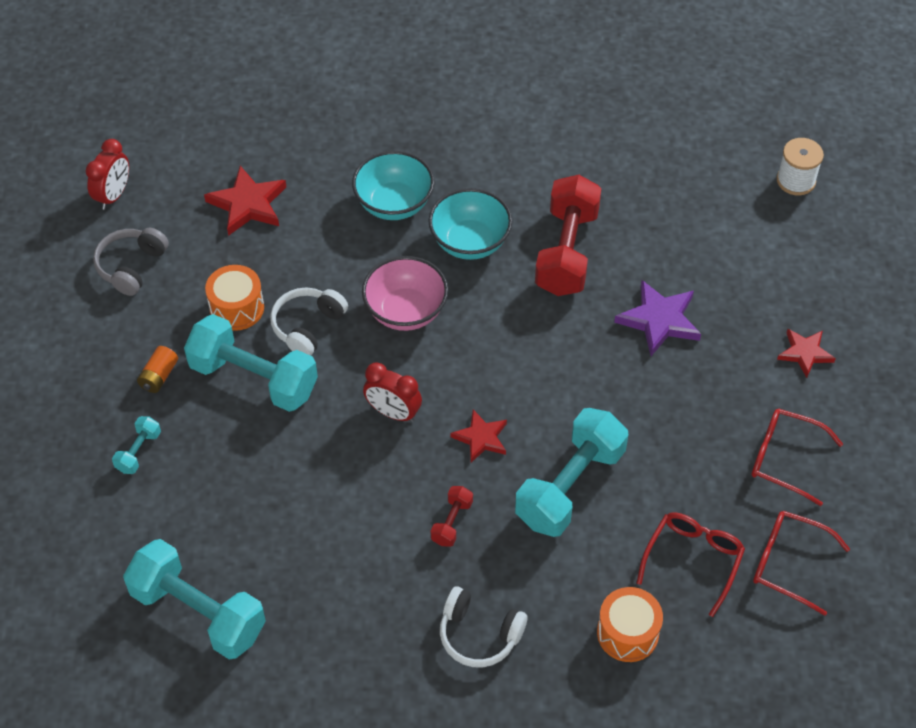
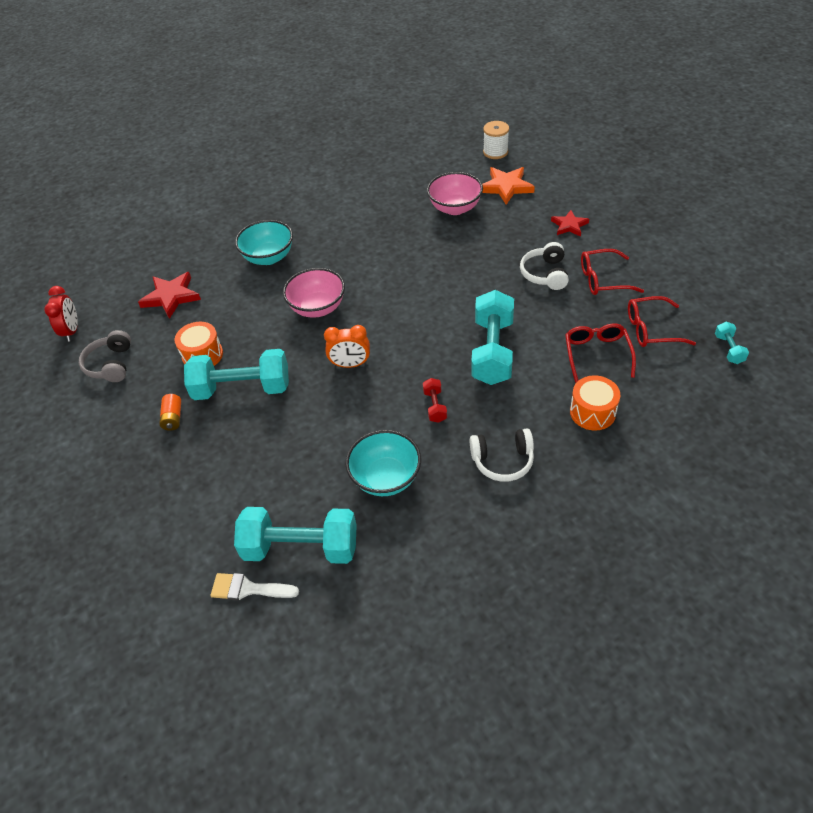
camera: 25 degrees left, 5 degrees down
(120, 628) = (248, 589): none -> white brush
(138, 452) = (188, 469): turquoise dumbbell -> turquoise dumbbell (729, 349)
(308, 327) = (259, 344): white headphones -> white headphones (545, 274)
(393, 413) = (350, 364): red clock -> orange clock
(470, 242) = (331, 256): turquoise bowl -> turquoise bowl (386, 478)
(481, 438) = (417, 352): red star -> none
(566, 252) = (394, 236): red dumbbell -> none
(659, 320) = (475, 245): purple star -> none
(675, 247) = (455, 208): none -> pink bowl
(767, 247) = (506, 187): none -> orange star

